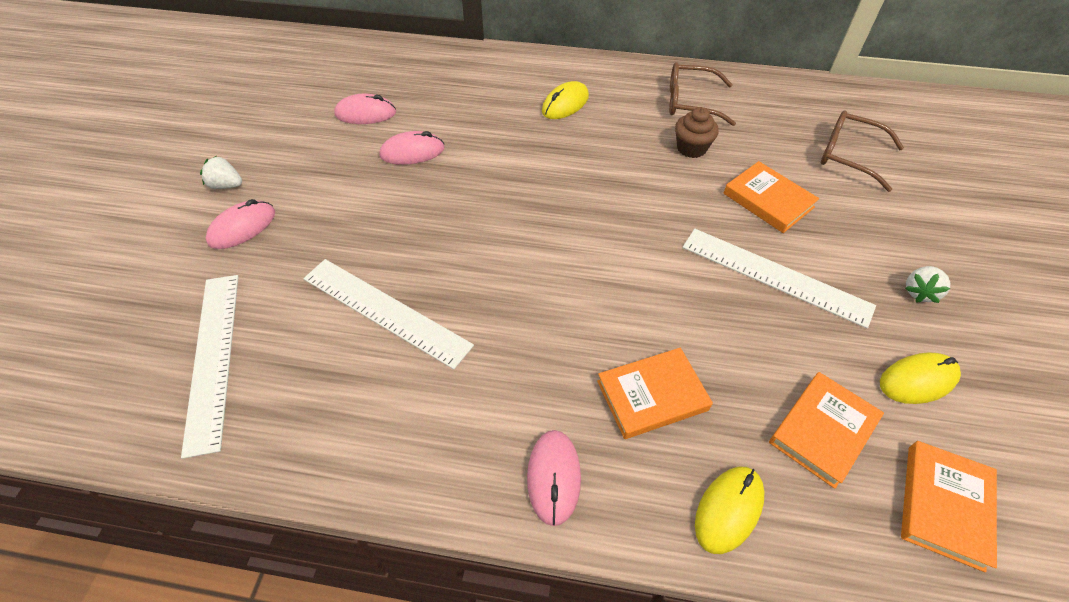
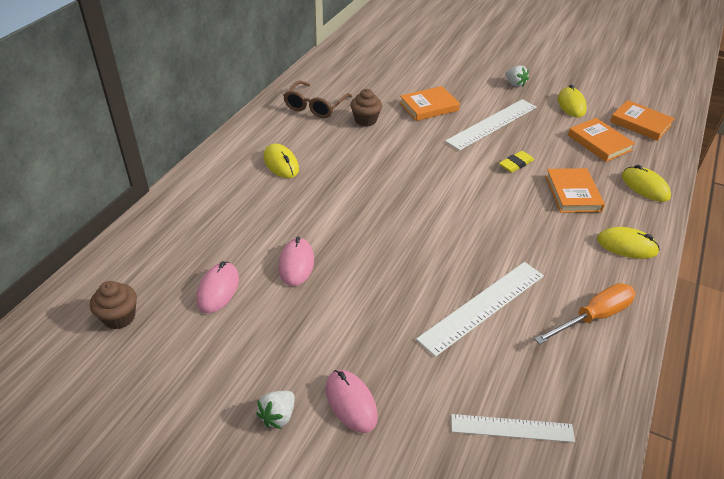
camera: 75 degrees left, 10 degrees down
(213, 358) = (512, 428): white ruler -> white ruler, size x0.64
(323, 73) = (119, 317): none -> brown cupcake
(391, 433) = (593, 317): none -> orange screwdriver
(554, 477) = (626, 246): pink mouse -> yellow mouse
(687, 316) = (516, 164): none -> yellow eraser
(849, 156) = (401, 67): brown glasses -> none

